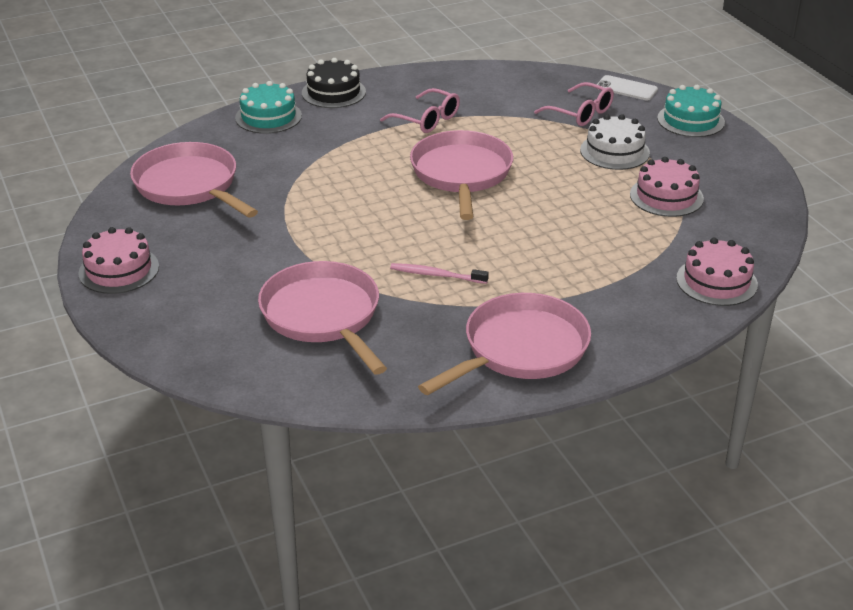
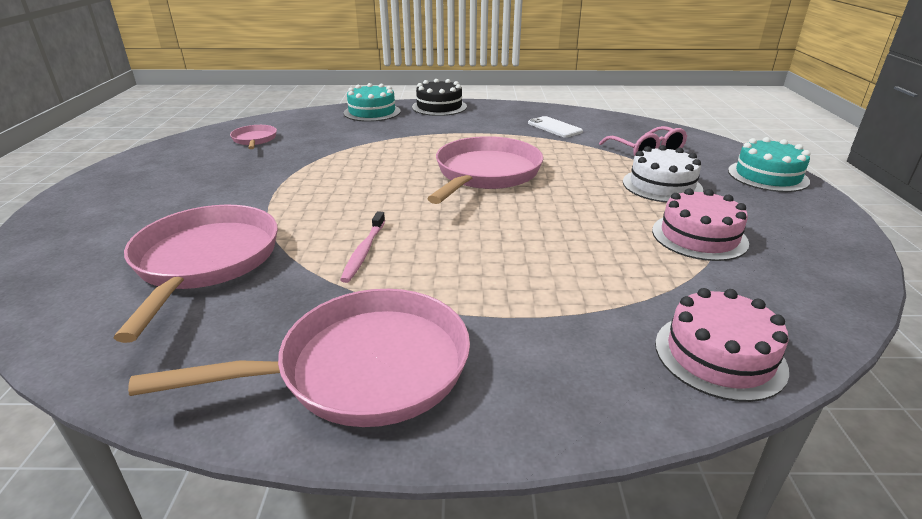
camera: 25 degrees right, 5 degrees down
(119, 270) = (112, 181): pink cake -> none
(190, 185) = (254, 140): pink pan -> pink pan, size x0.48
(427, 120) = (495, 133): pink glasses -> none
(436, 275) = (363, 252): pink toothbrush -> pink toothbrush turned 120 degrees counterclockwise
(626, 88) = (707, 142): white phone -> white phone (554, 127)

